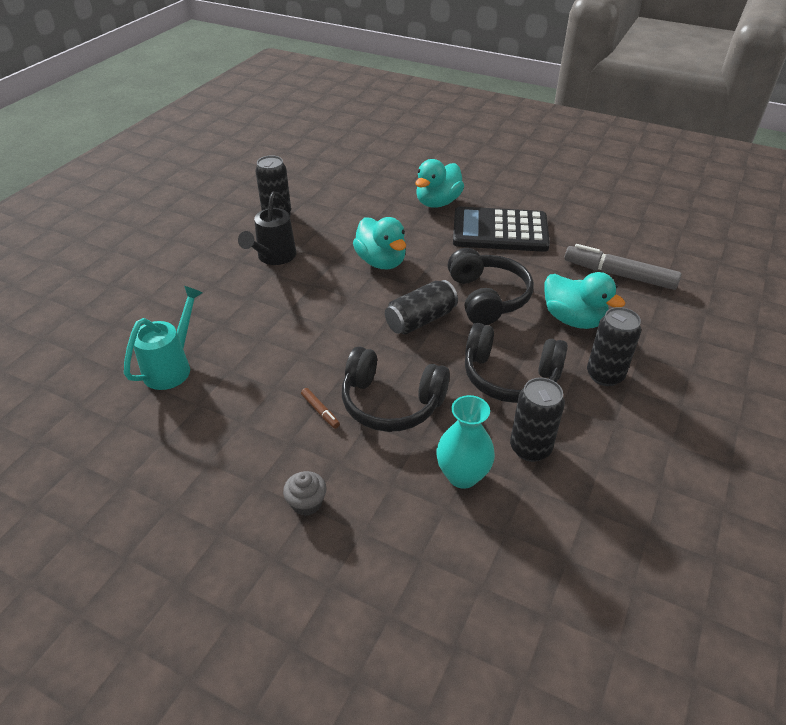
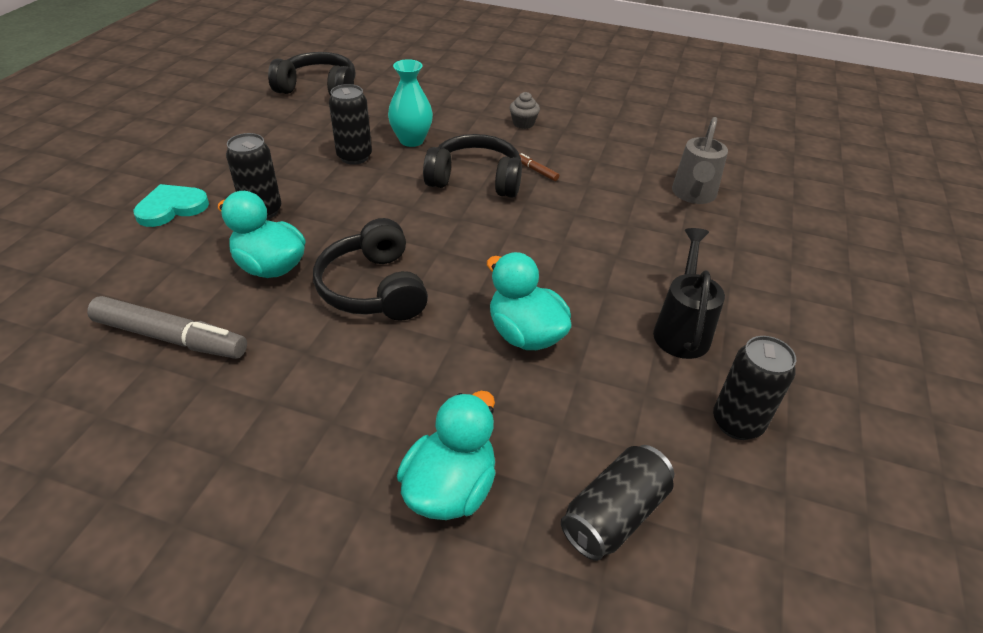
camera: 170 degrees right, 0 degrees up
(172, 367) = (693, 195): turquoise watering can -> grey watering can
(420, 320) = (457, 254): black can -> black can (614, 514)
(500, 231) = (335, 416): black calculator -> none
(510, 376) = (361, 205): black headphones -> black headphones (319, 89)
(695, 385) = (171, 208): none -> turquoise heart

